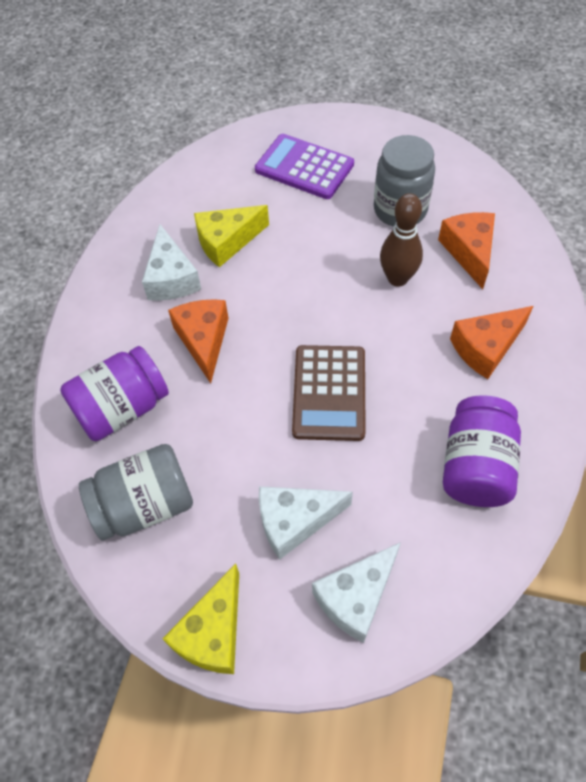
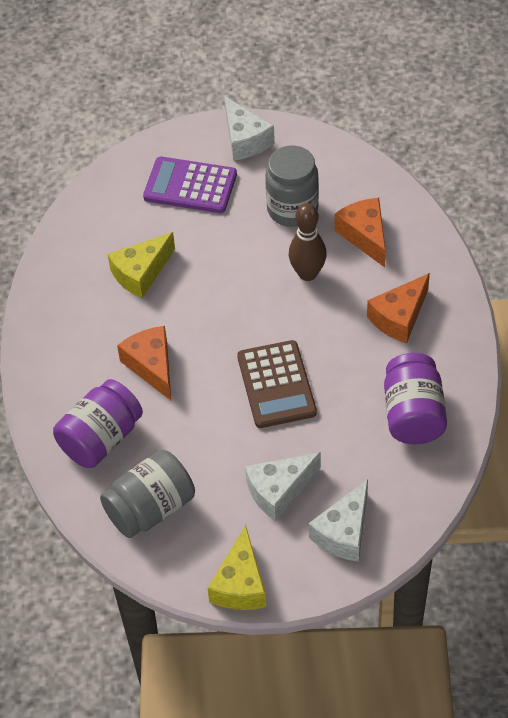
camera: 15 degrees left, 5 degrees down
(171, 278) = (101, 318): white cheese -> white cheese (245, 140)

